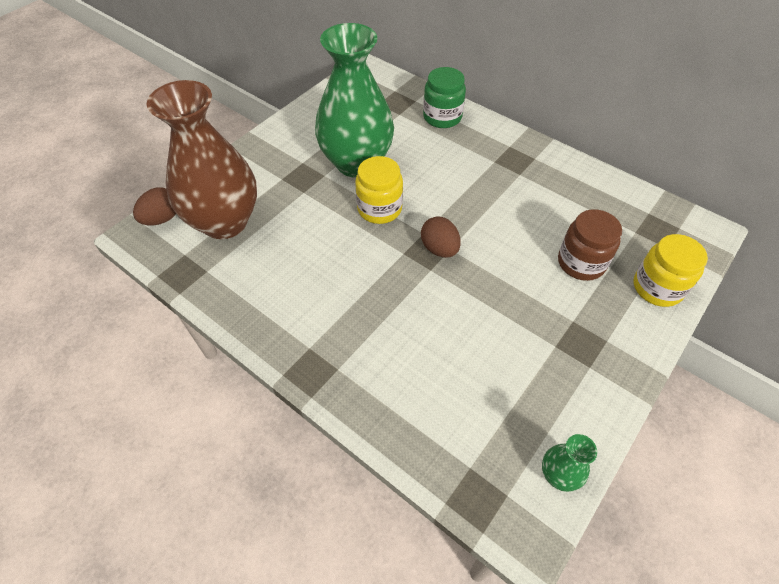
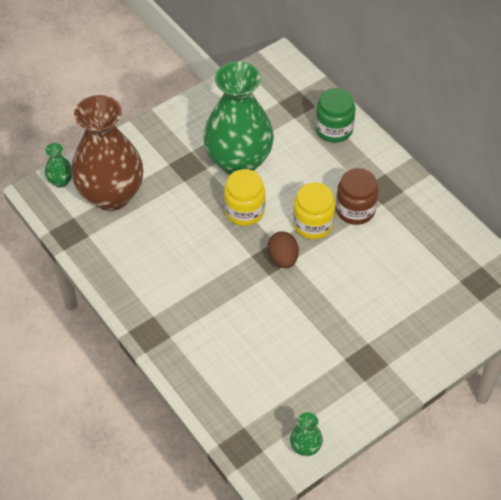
camera: 15 degrees right, 0 degrees up
(162, 219) = (61, 181): brown egg -> green vase
(581, 263) = (398, 297): brown jar -> brown jar (355, 210)
(657, 288) = (452, 332): yellow jar -> yellow jar (313, 224)

